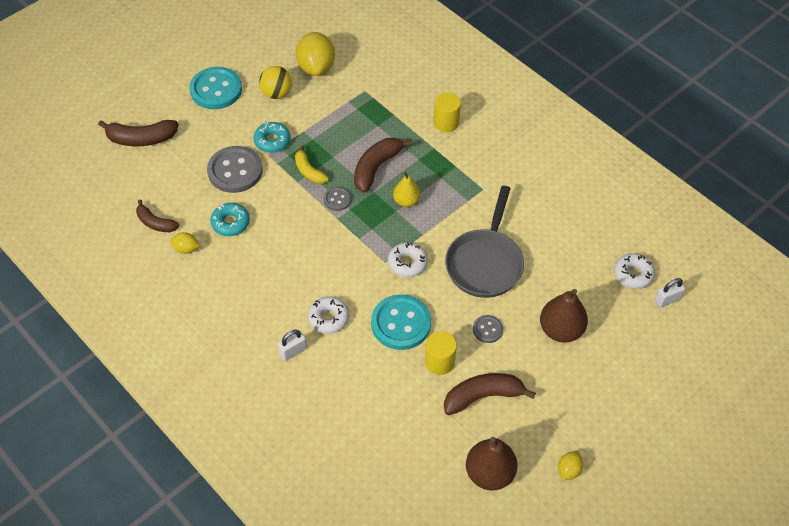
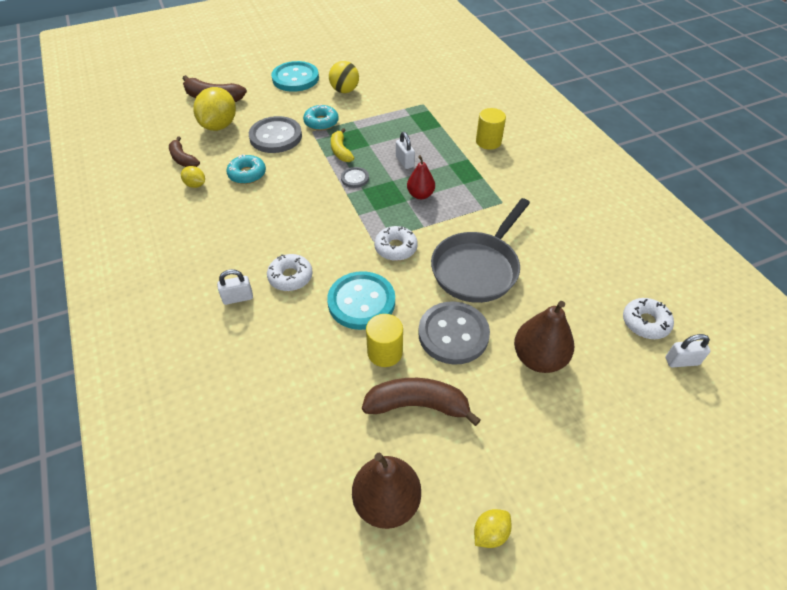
camera: 20 degrees right, 5 degrees down
(316, 67) = (389, 80): yellow lemon -> yellow lemon (219, 125)
(376, 167) = (404, 162): brown banana -> white padlock
(406, 201) = (420, 195): yellow pear -> red pear
(487, 329) = (453, 334): grey button -> grey button, size x1.99

